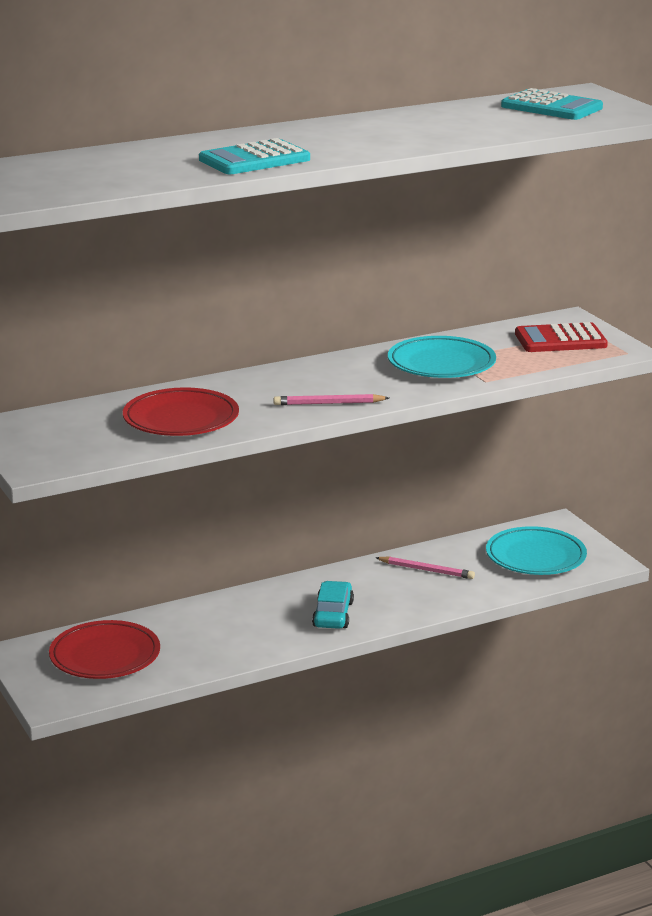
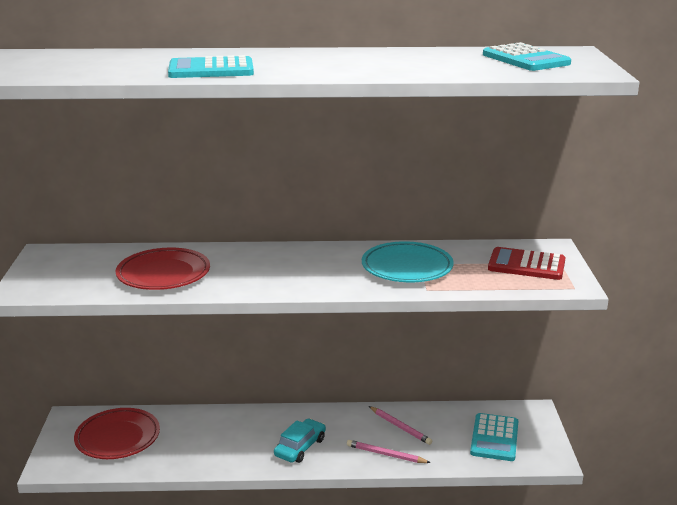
camera: 25 degrees right, 0 degrees up
(328, 403) = (283, 283): pink pencil -> pink pencil (386, 454)
(535, 557) = (494, 438): turquoise plate -> turquoise calculator

